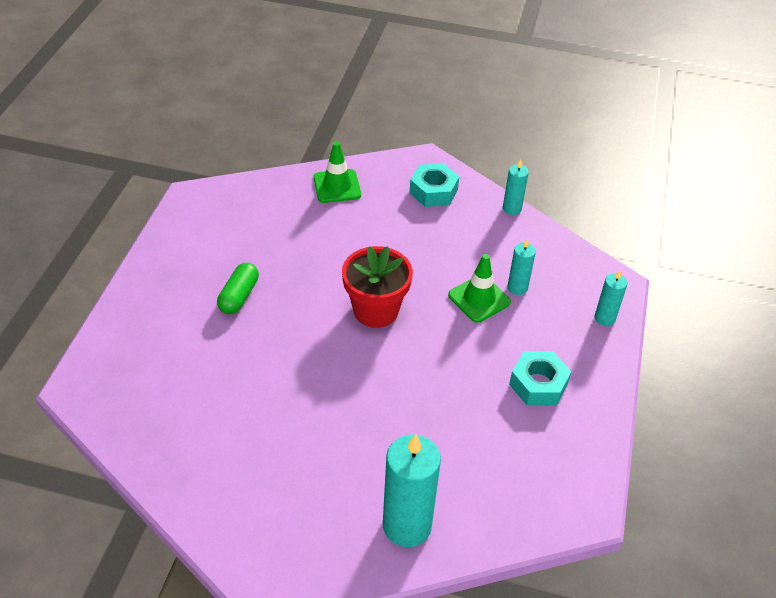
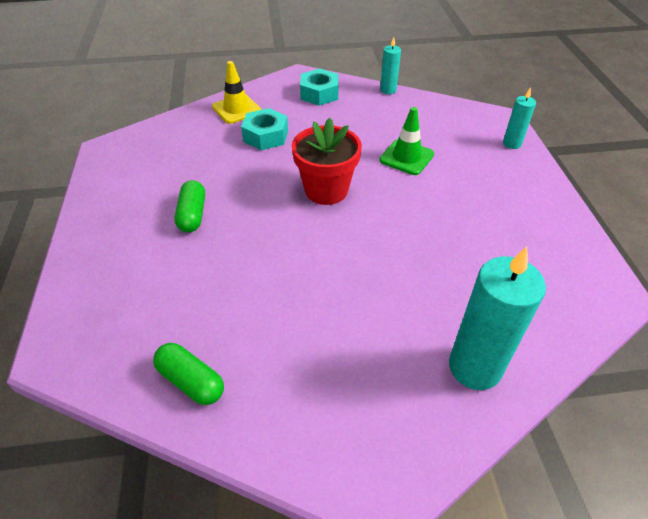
camera: 20 degrees left, 0 degrees up
(170, 449) = (191, 381): none -> green capsule
(337, 186) = (236, 109): green traffic cone -> yellow traffic cone
(517, 287) = (431, 141): turquoise candle -> none
(538, 384) = (499, 206): turquoise nut -> turquoise nut (265, 136)

